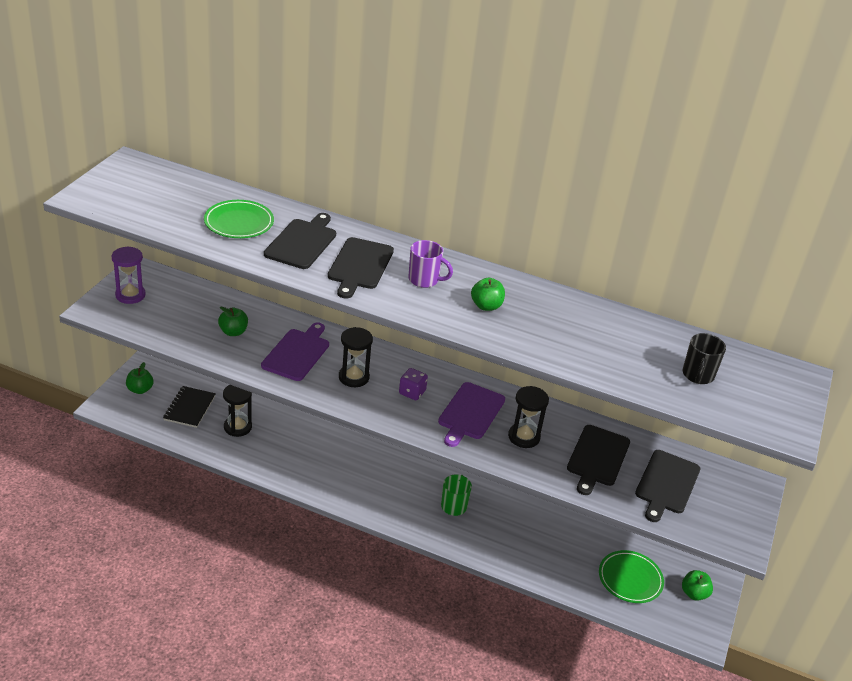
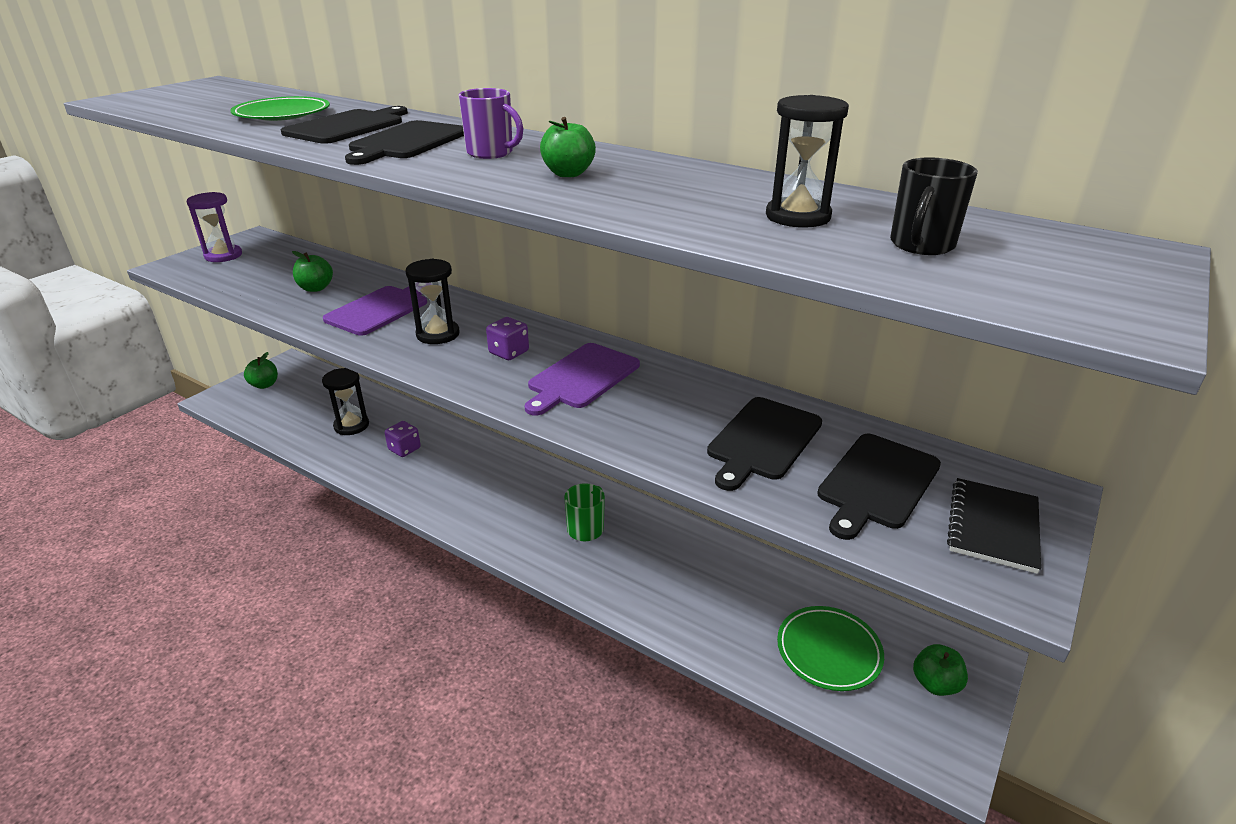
camera: 15 degrees right, 5 degrees down
(189, 408) = (308, 404): black notebook -> black notebook (993, 527)
(291, 447) = (404, 449): none -> purple dice
(524, 437) = (651, 409): black hourglass -> black hourglass (798, 216)

